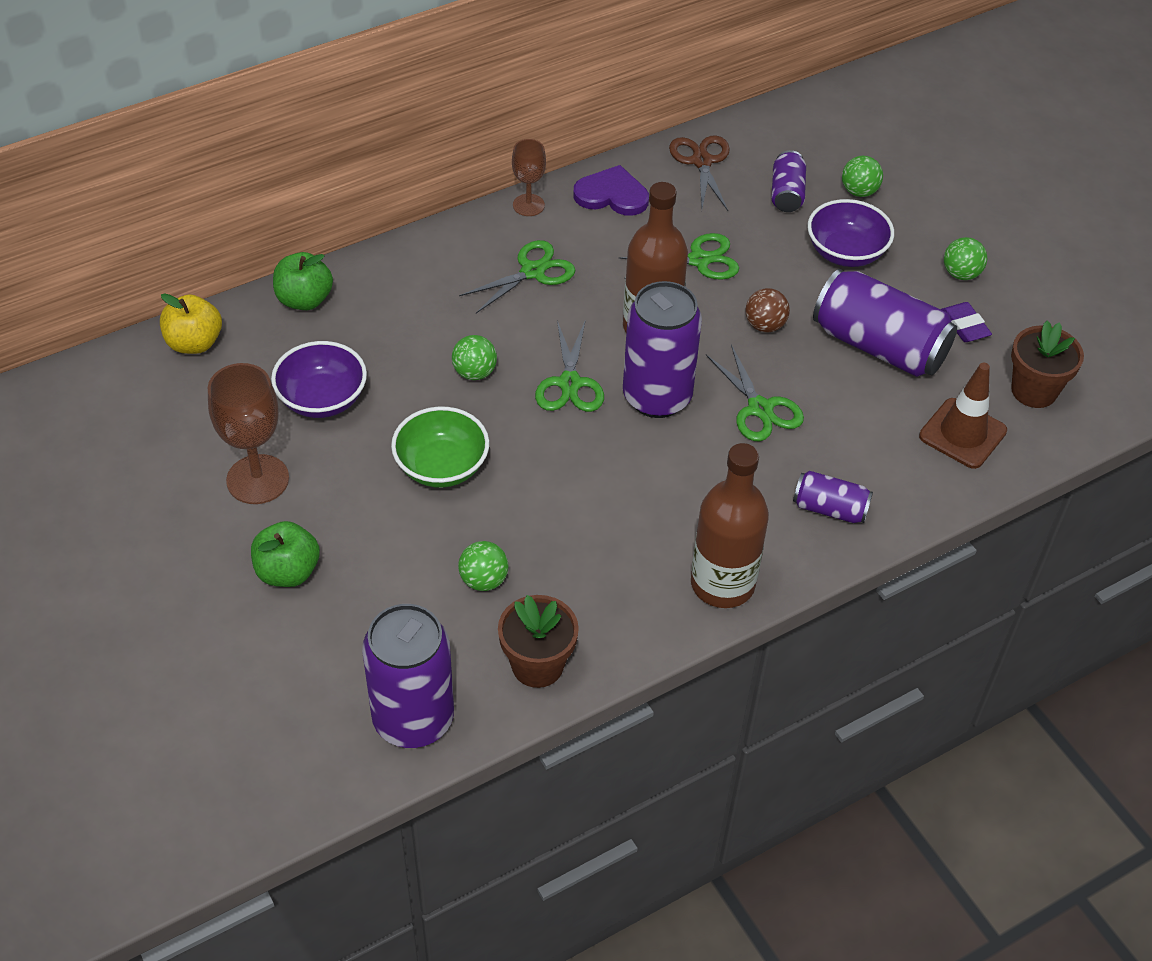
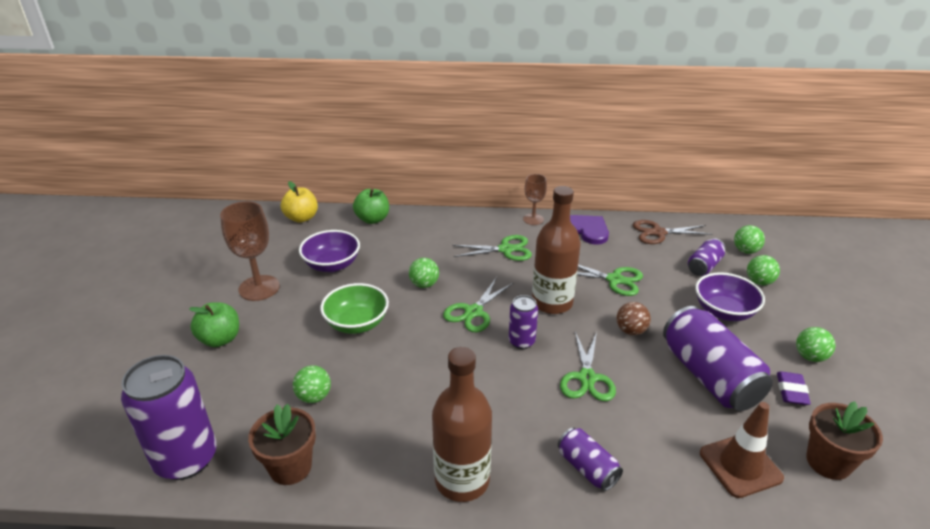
camera: 35 degrees right, 15 degrees down
(657, 397) = (521, 341): purple can -> purple can, size x0.52
(701, 161) = (658, 233): brown scissors -> brown scissors turned 120 degrees counterclockwise
(819, 148) = (745, 251): none -> green ball

